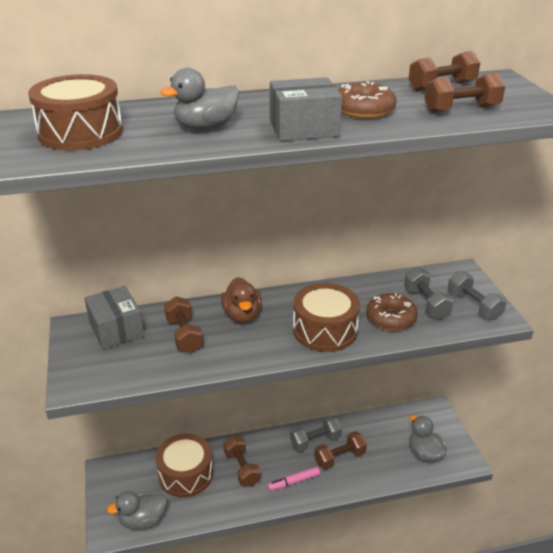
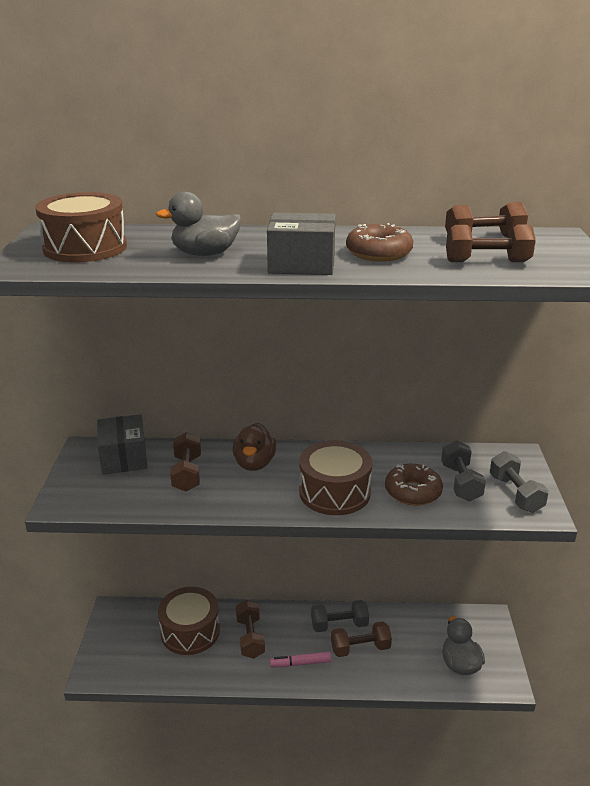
camera: 15 degrees right, 5 degrees down
(142, 520) = (131, 668): grey duck -> none

